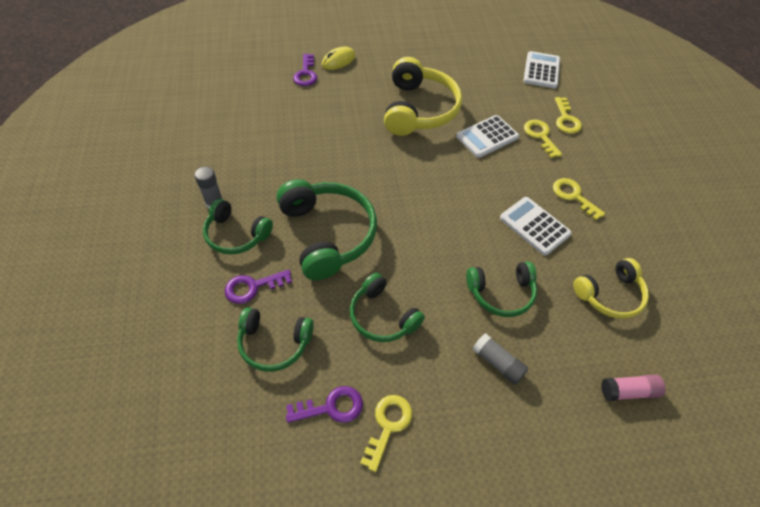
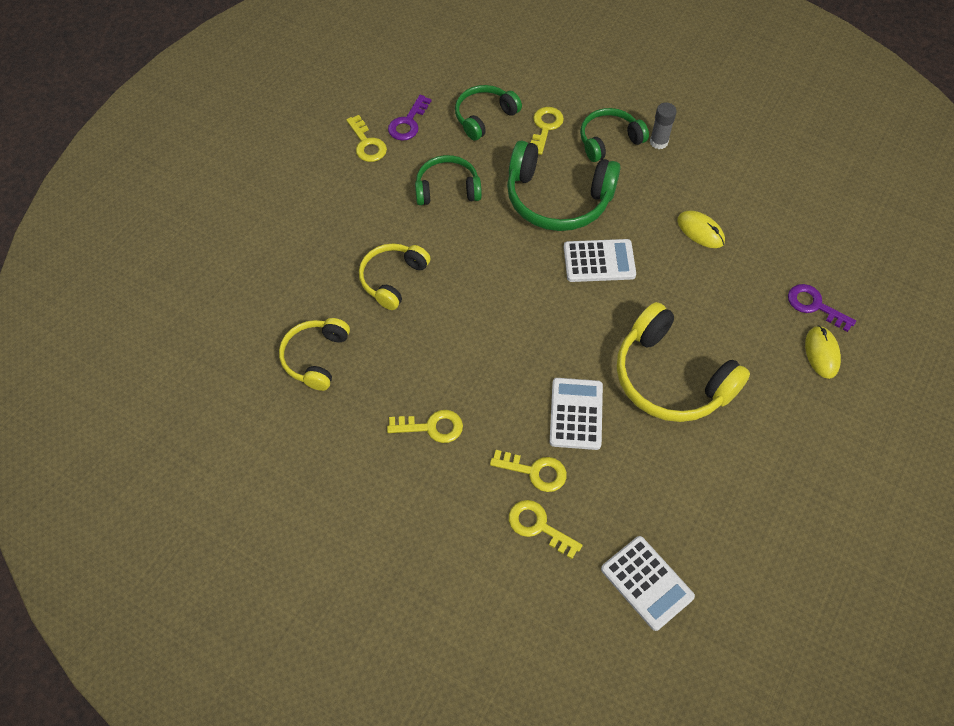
camera: 130 degrees right, 5 degrees up
(252, 287) = (545, 127): purple key -> yellow key
(289, 143) = (700, 231): none -> yellow mouse
(498, 363) = (344, 233): grey glue stick -> none
(501, 293) = (392, 279): green headphones -> yellow headphones
(534, 226) = (430, 360): white calculator -> white calculator (599, 261)
(628, 391) = (243, 296): pink glue stick -> none

